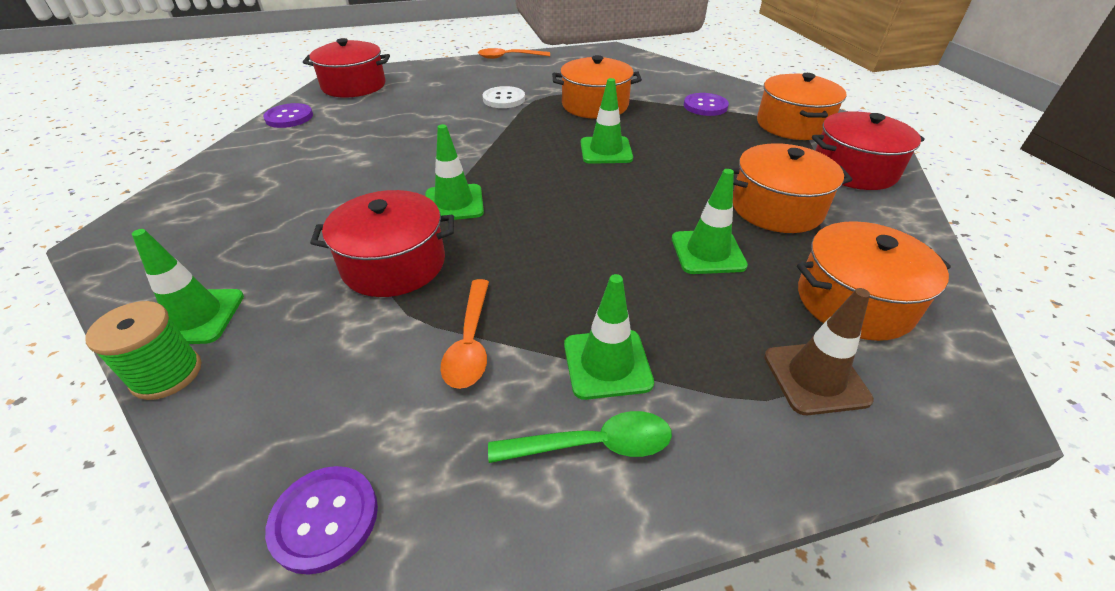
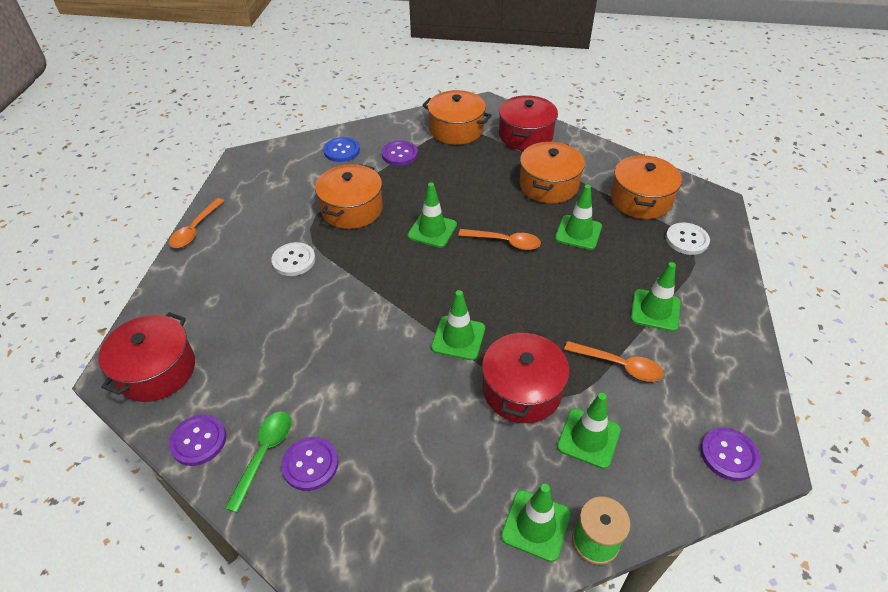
camera: 65 degrees left, 5 degrees up
(270, 166) = (310, 464): none -> purple button
(330, 336) = (588, 438): none -> green traffic cone
(593, 445) = (707, 335): green spoon -> green spoon (264, 454)
(631, 199) = (505, 242): none -> orange spoon
(672, 80) = (341, 151): none -> blue button
(815, 378) = (686, 240): brown traffic cone -> white button

